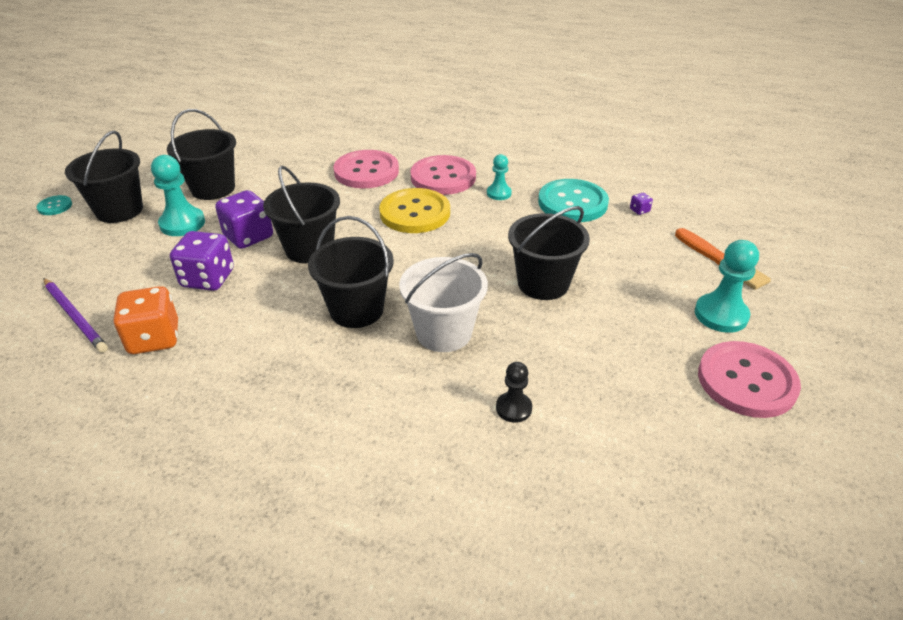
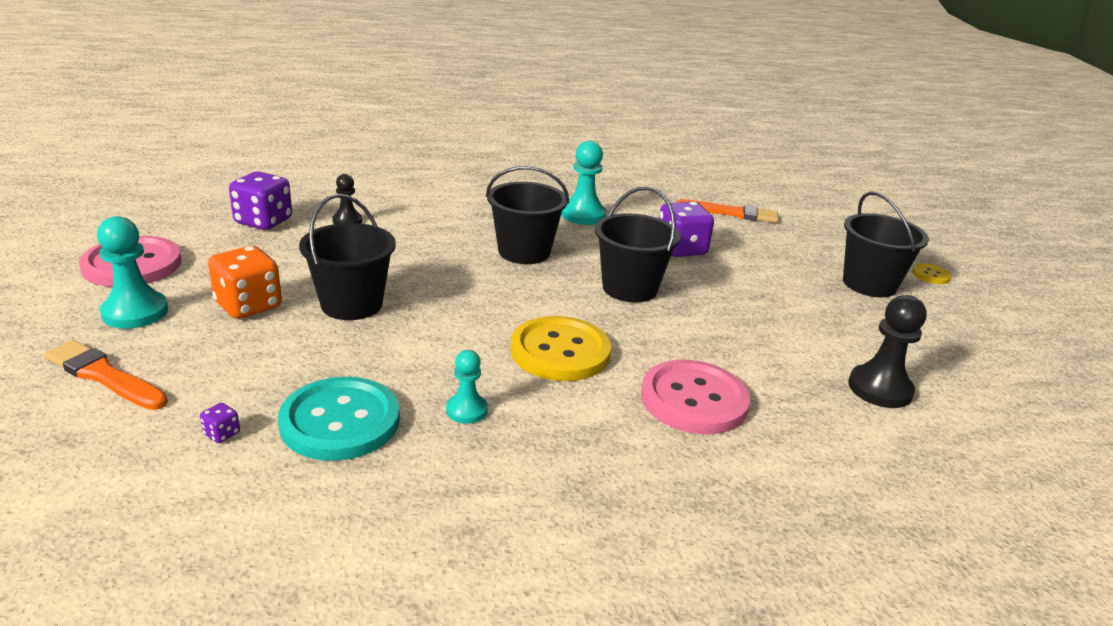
camera: 150 degrees right, 10 degrees down
(55, 206) = (931, 275): turquoise button -> yellow button
(75, 317) = (731, 213): purple pencil -> orange brush
(154, 339) = (654, 212): orange dice -> orange dice (248, 305)
(182, 223) = (788, 285): turquoise pawn -> turquoise pawn (583, 215)
(213, 188) = (833, 327): black bucket -> none
(248, 237) = (705, 287): purple dice -> purple dice (263, 221)
(255, 154) = (880, 389): none -> black pawn
(443, 177) = (573, 419): pink button -> none
(444, 332) = (432, 251): white bucket -> none

